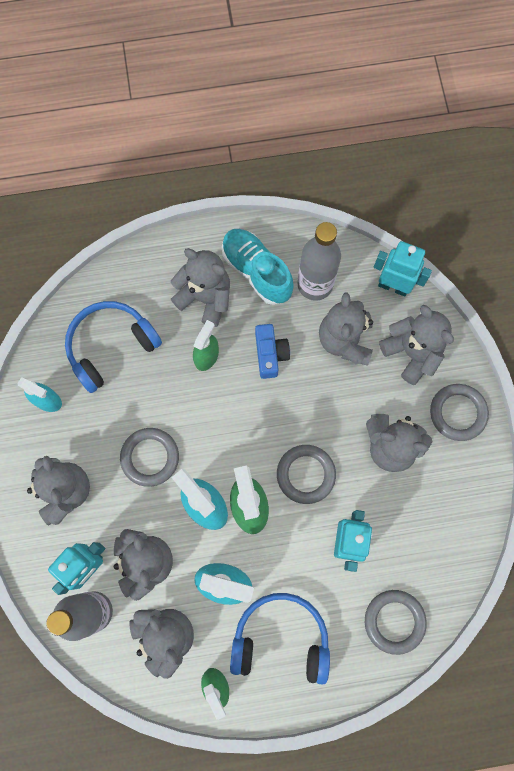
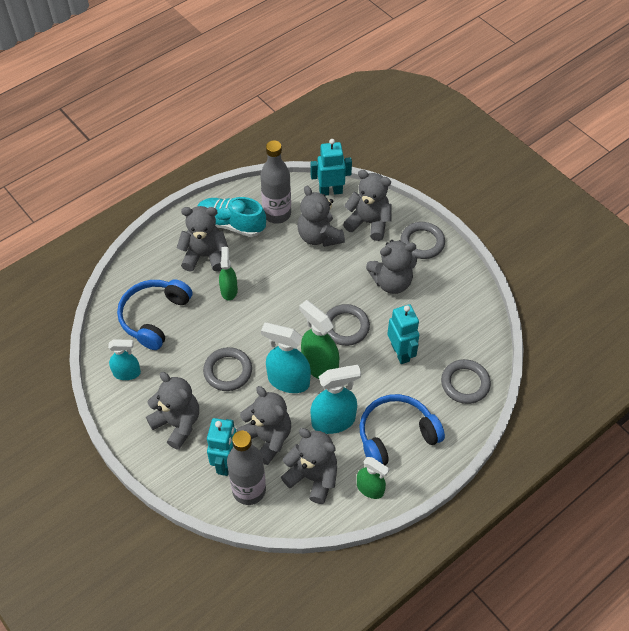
camera: 30 degrees left, 20 degrees down
(270, 354) = (273, 268): blue camera -> none

